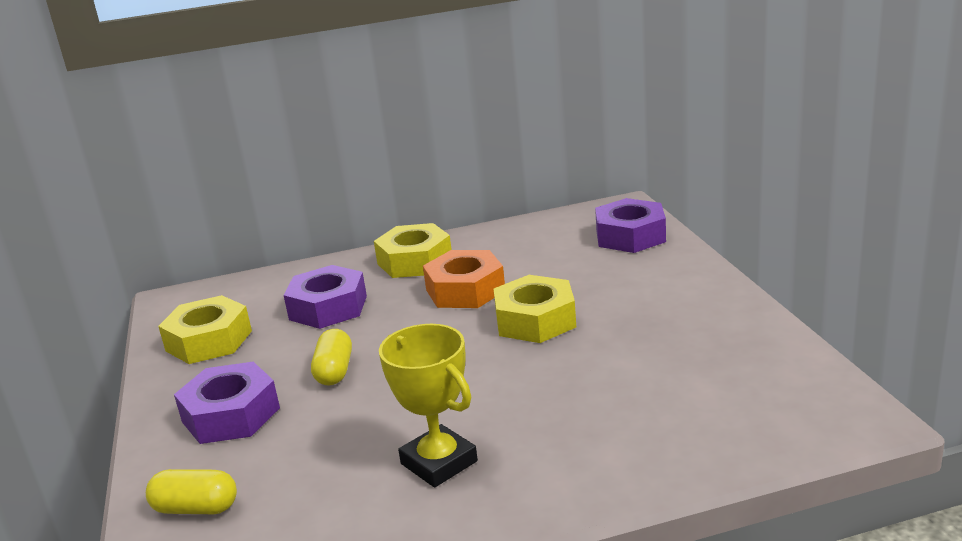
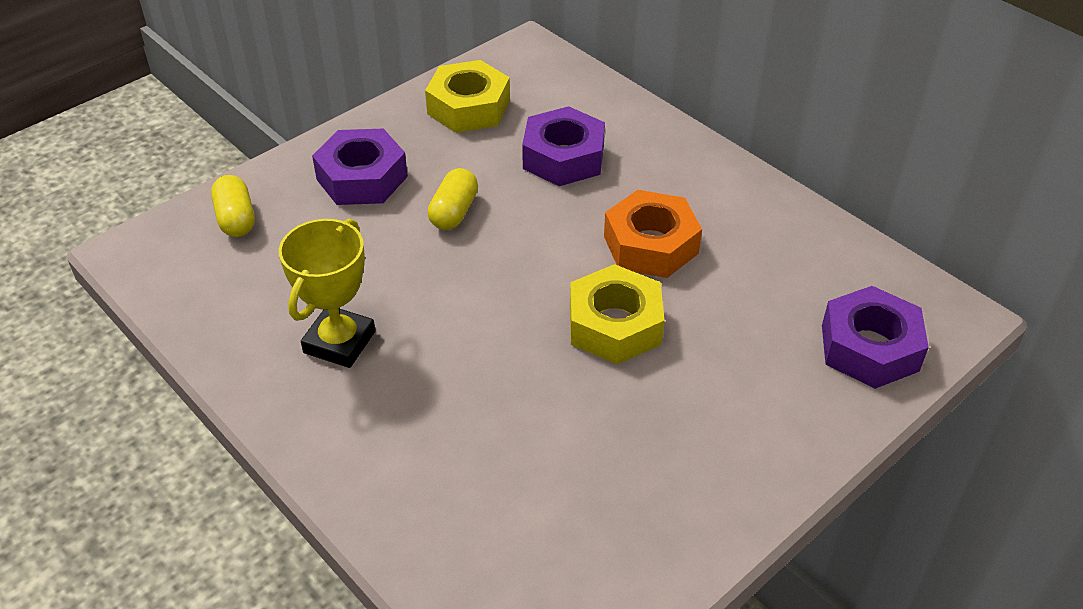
camera: 60 degrees right, 20 degrees up
(334, 371) = (454, 212): yellow capsule -> yellow capsule turned 45 degrees counterclockwise
(414, 261) = (693, 179): yellow nut -> none

